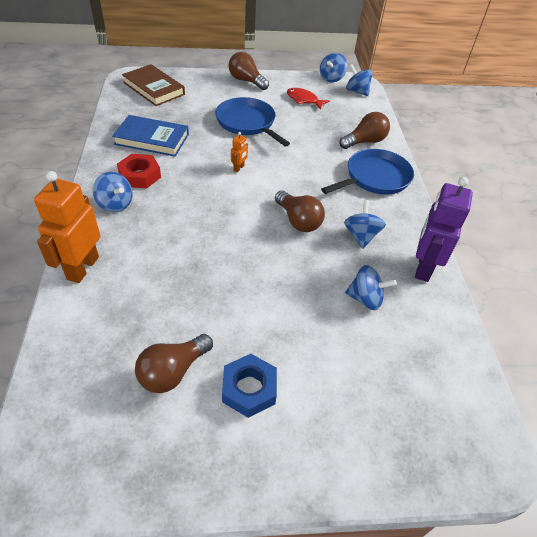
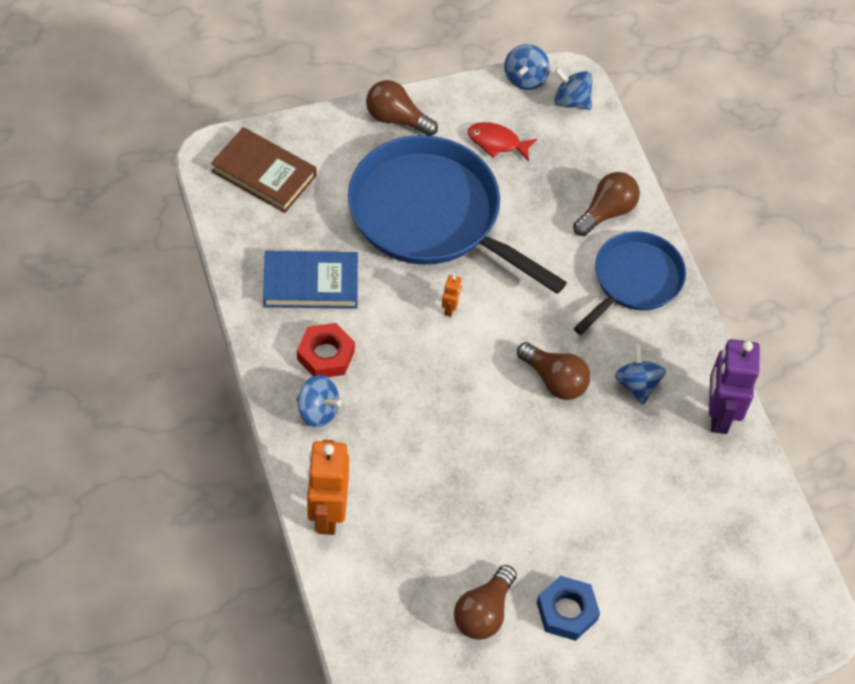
camera: 15 degrees left, 10 degrees up
(247, 123) = (431, 215): blue pan -> blue pan, size x1.69
(365, 299) = (660, 475): blue spinning top -> none

